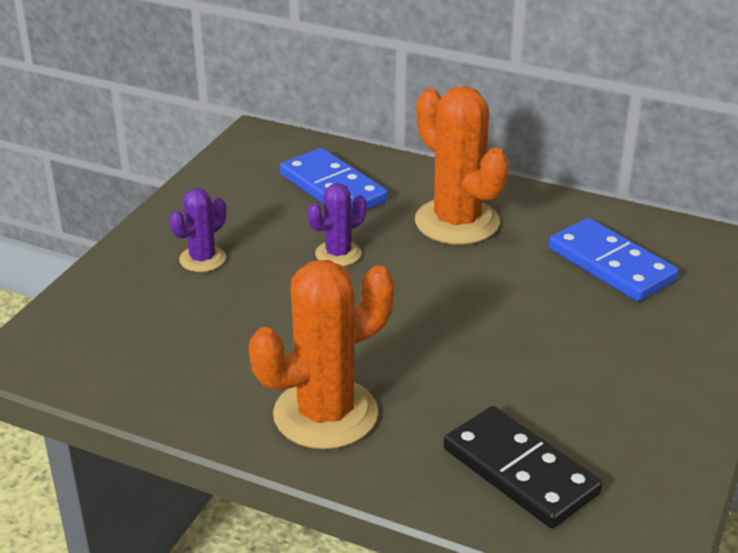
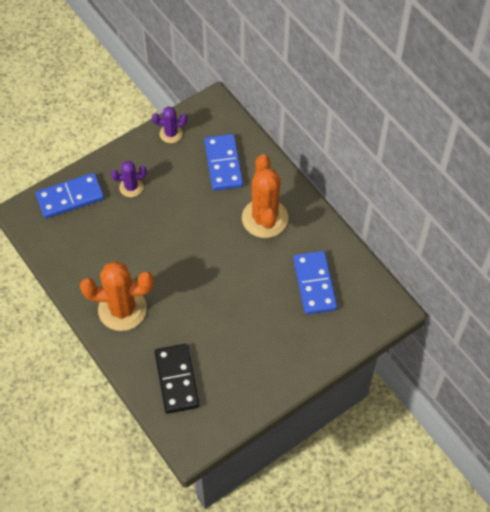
camera: 30 degrees right, 25 degrees up
(100, 306) = (70, 197): none -> blue domino
(338, 254) = (193, 213): purple cactus -> purple cactus (171, 134)

